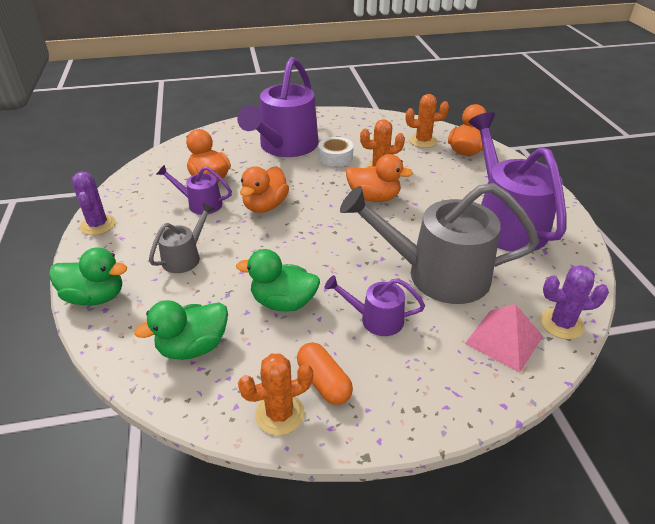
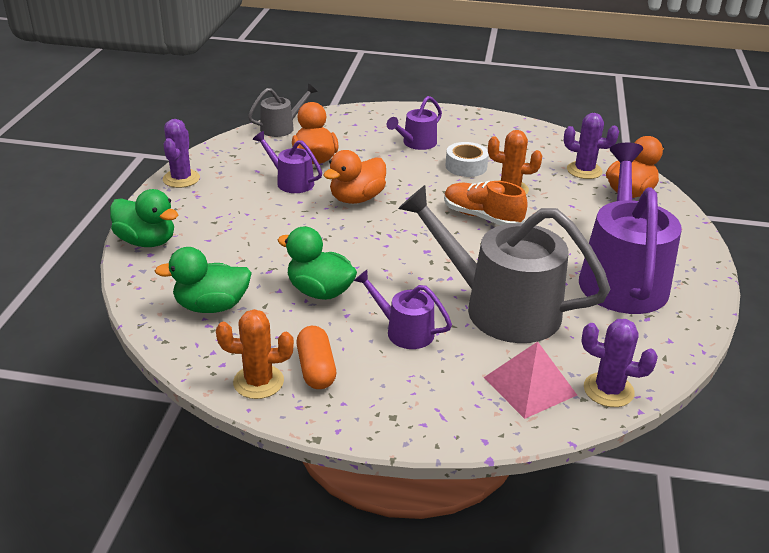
camera: 20 degrees right, 5 degrees down
(185, 257) = (247, 227): grey watering can -> grey watering can (281, 128)
(285, 146) = (416, 143): purple watering can -> purple watering can, size x0.48
(374, 197) = (482, 217): orange duck -> orange shoe
(423, 141) = (584, 170): orange cactus -> purple cactus

